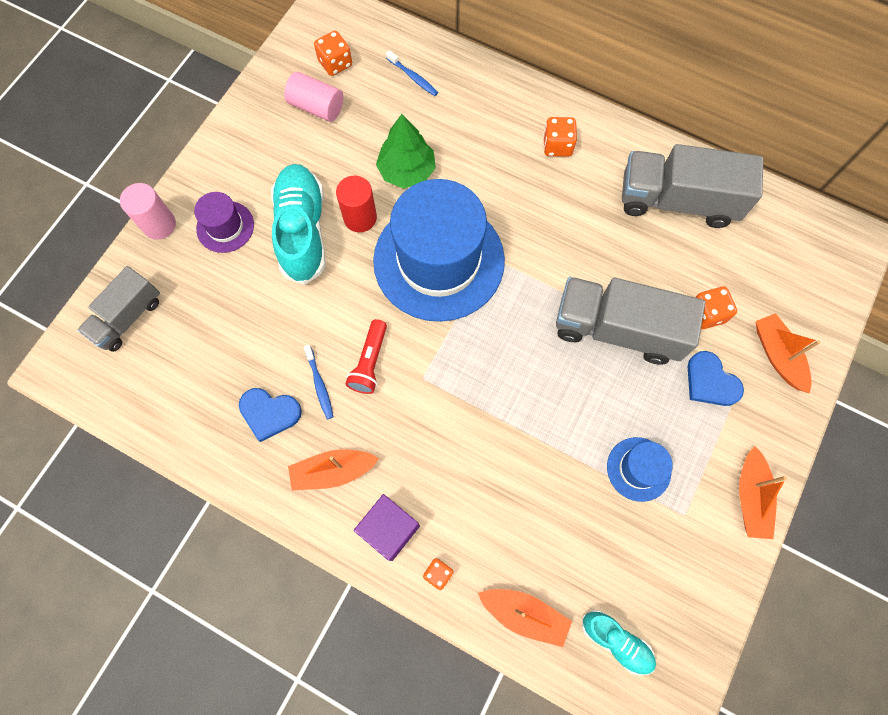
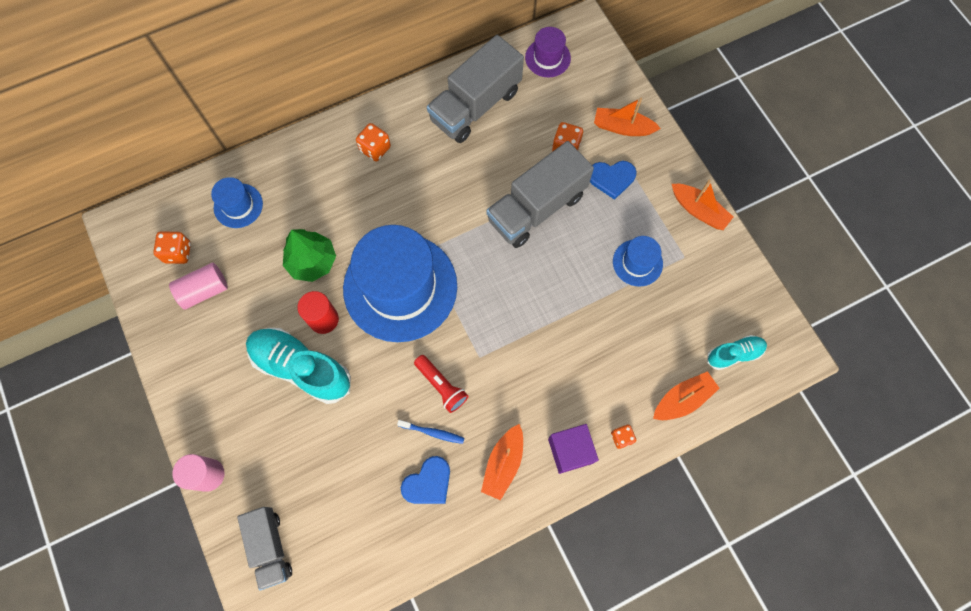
camera: 55 degrees left, 0 degrees up
(225, 227) = (251, 424): purple hat -> purple hat (547, 58)
(413, 77) = (238, 205): blue toothbrush -> blue hat

